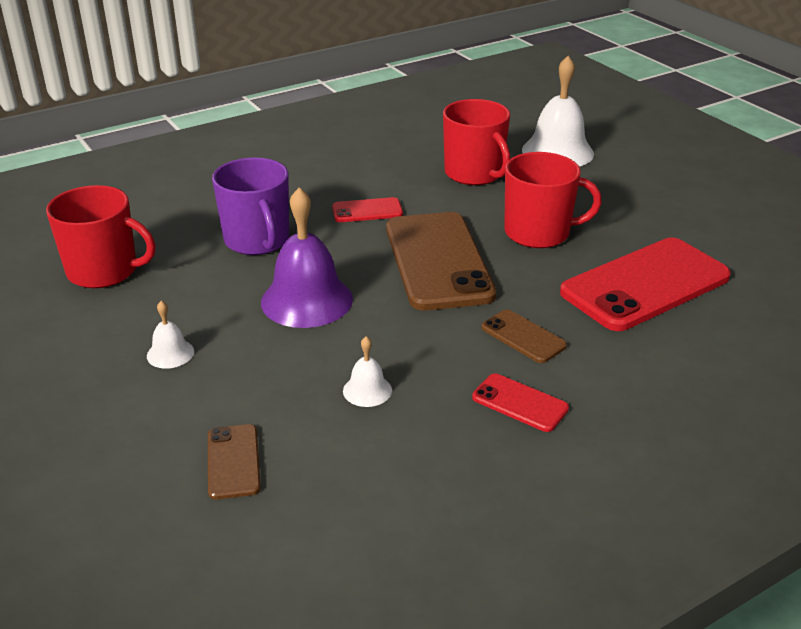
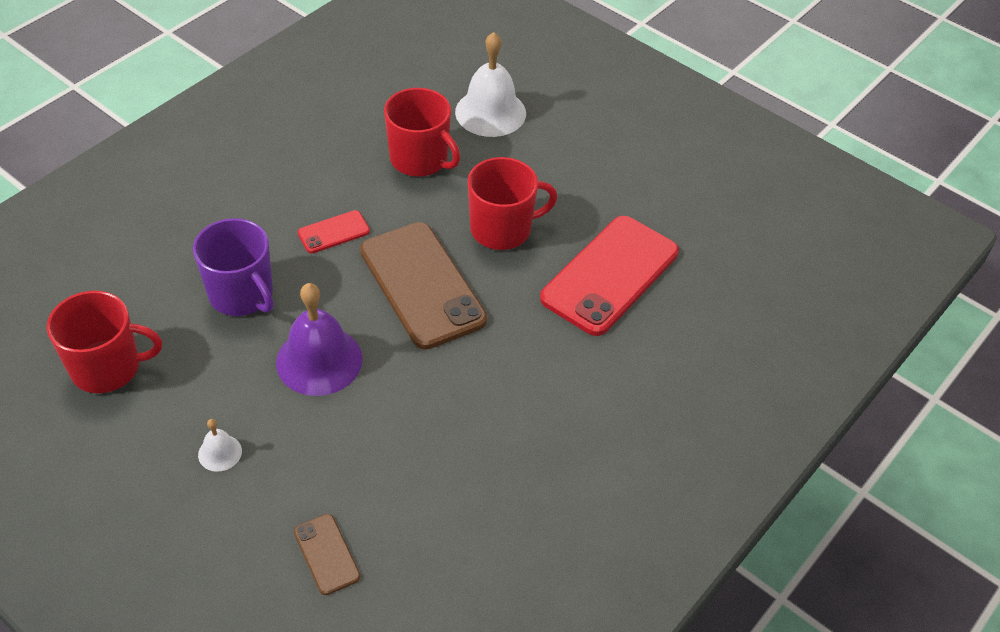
camera: 20 degrees left, 15 degrees up
(367, 390) = (410, 451): white bell -> none
(520, 403) = (540, 434): red phone -> none
(523, 337) = (523, 360): brown phone -> none

